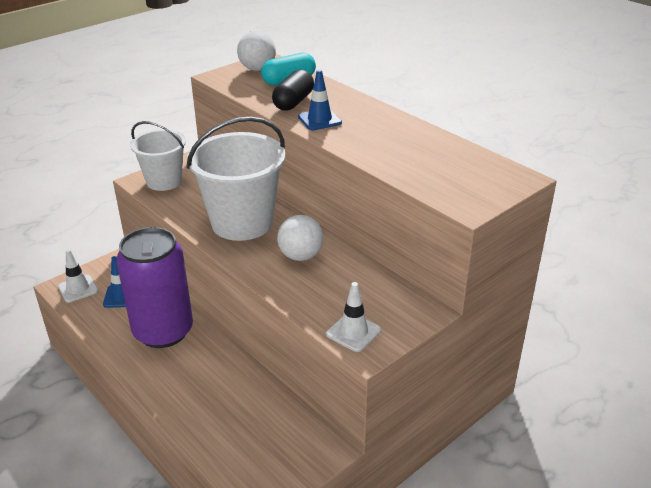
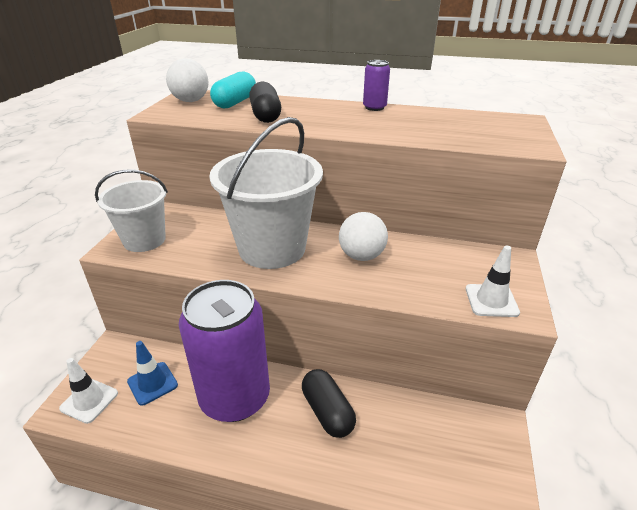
camera: 35 degrees left, 0 degrees up
(213, 372) = (327, 412): none -> black capsule
(319, 120) = (311, 122): blue traffic cone -> none
(398, 120) = (374, 107): none -> purple can

